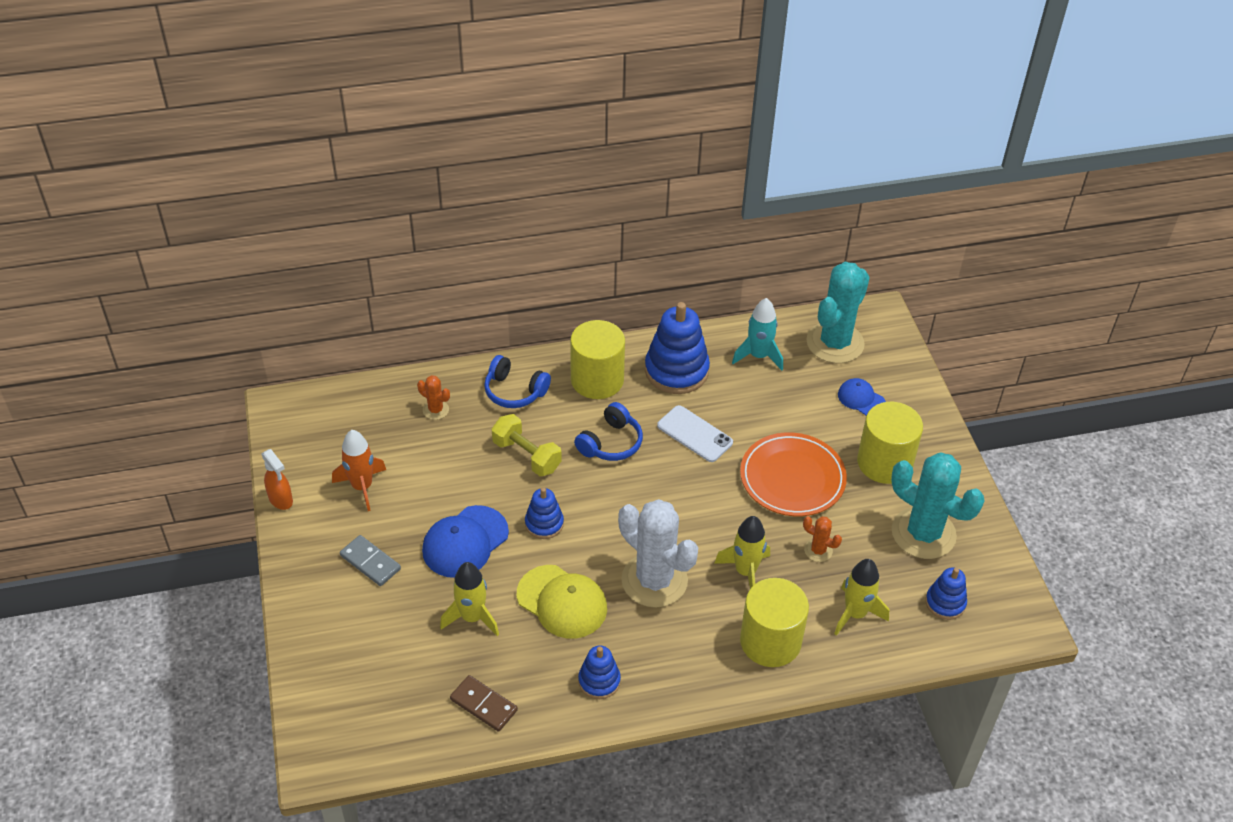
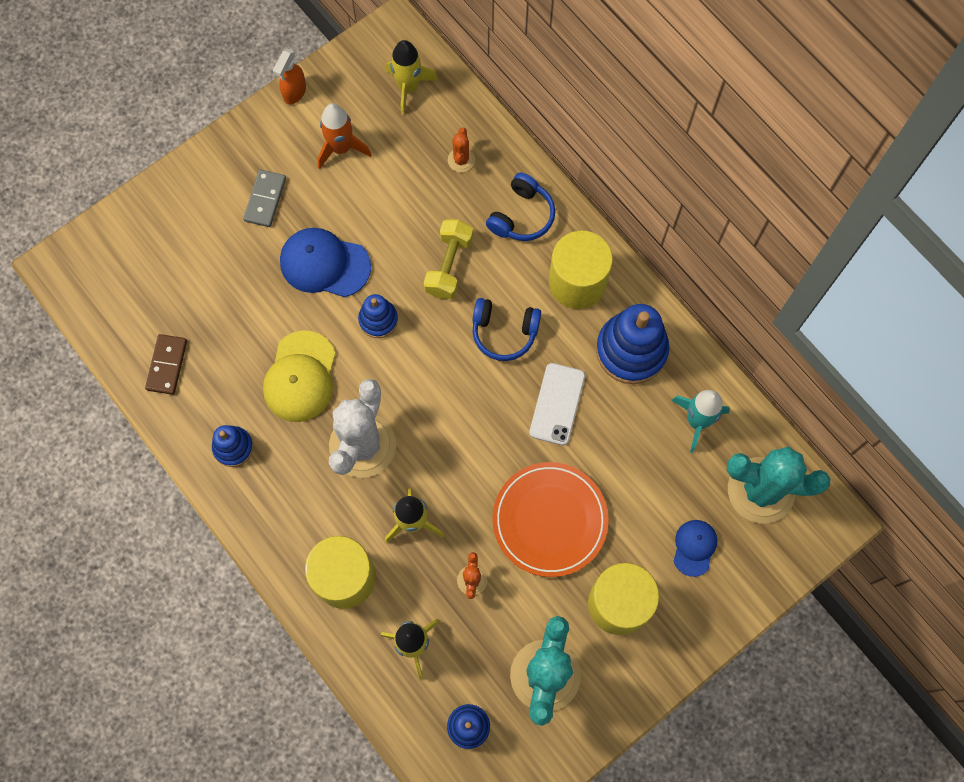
camera: 65 degrees right, 25 degrees up
(472, 617) = (248, 311): yellow rocket -> yellow rocket (408, 88)
(514, 391) = (521, 215): blue headphones -> blue headphones turned 150 degrees counterclockwise

